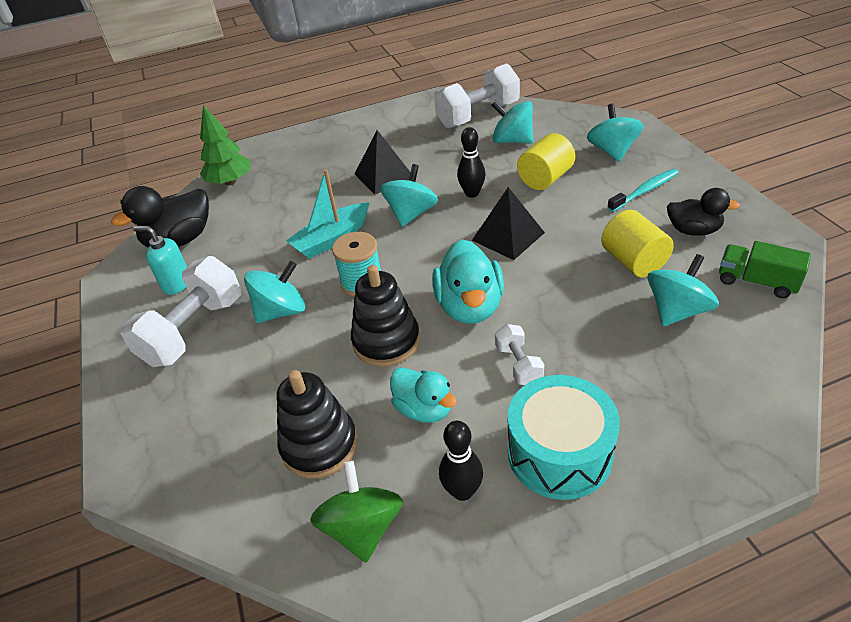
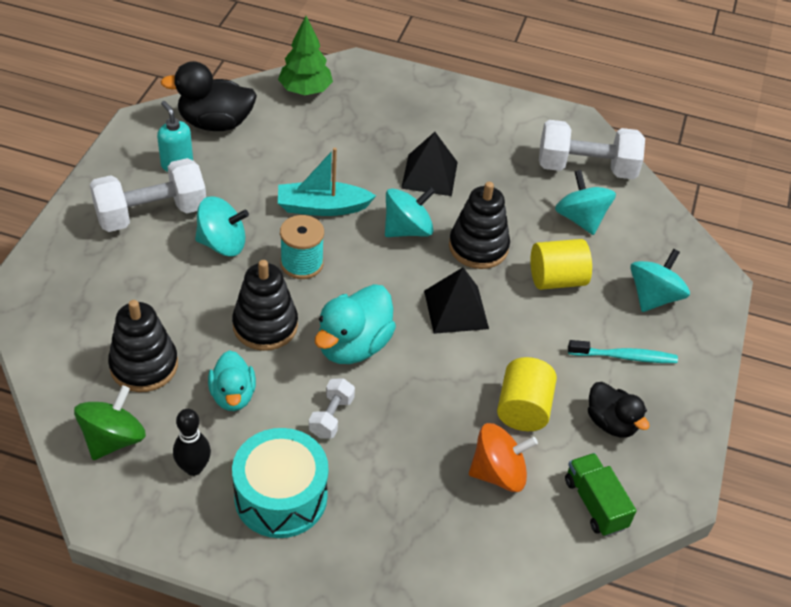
camera: 30 degrees right, 5 degrees up
(472, 193) = (478, 247): black bowling pin -> black stacking toy
(677, 310) = (498, 473): turquoise spinning top -> orange spinning top

